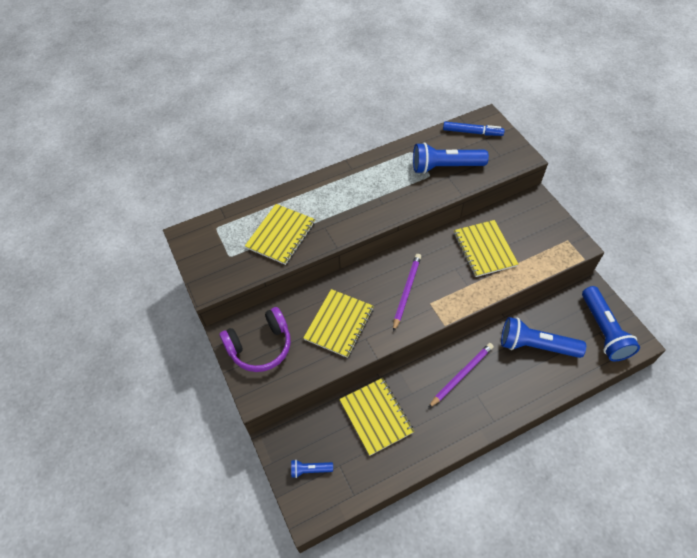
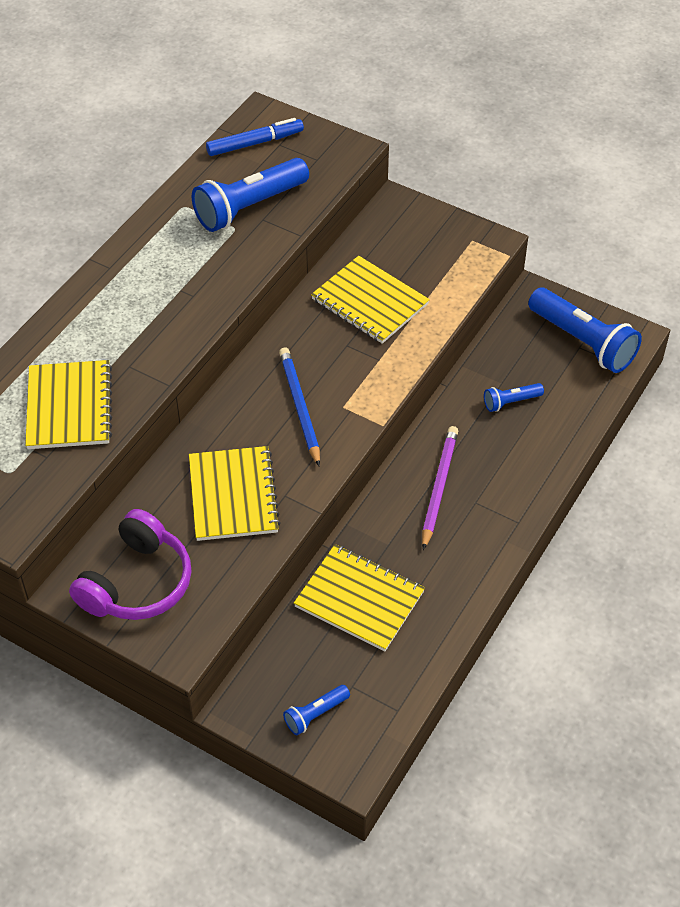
camera: 35 degrees left, 5 degrees down
(406, 291) = (299, 407): purple pencil -> blue pencil
(536, 345) = (511, 402): blue flashlight -> blue flashlight, size x0.48

